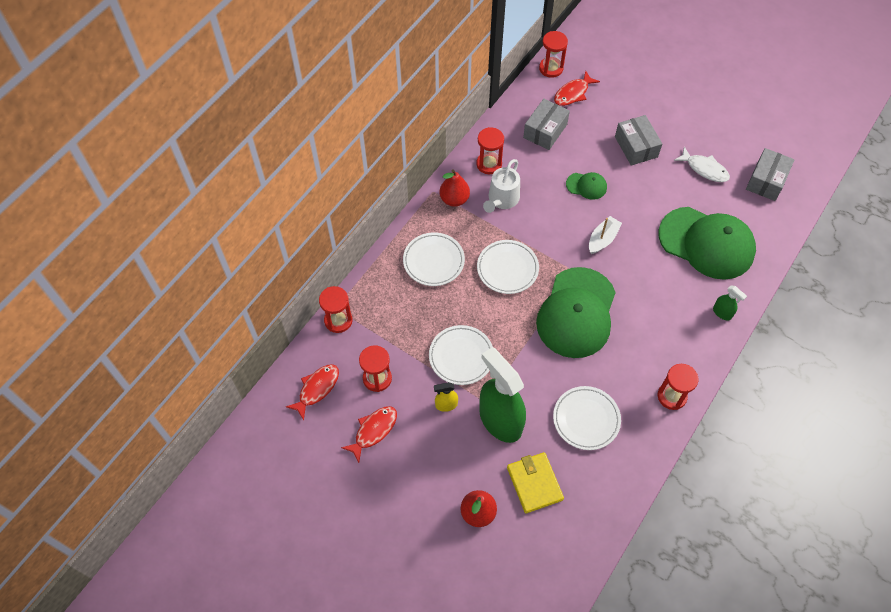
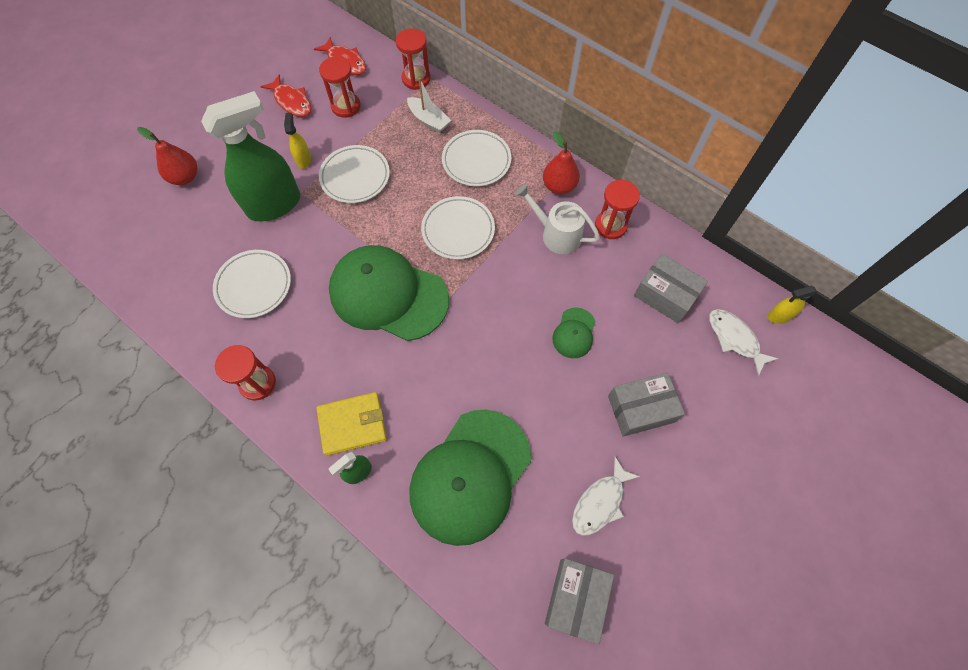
camera: 95 degrees right, 5 degrees up
(534, 483) = (198, 228): yellow wallet -> yellow wallet (352, 424)
(551, 68) = (779, 316): red hourglass -> yellow spray bottle
(573, 93) = (735, 339): red fish -> white fish
(602, 239) = (489, 340): white boat -> white boat (428, 120)
(766, 181) = (576, 599): grey box -> grey box turned 75 degrees clockwise

